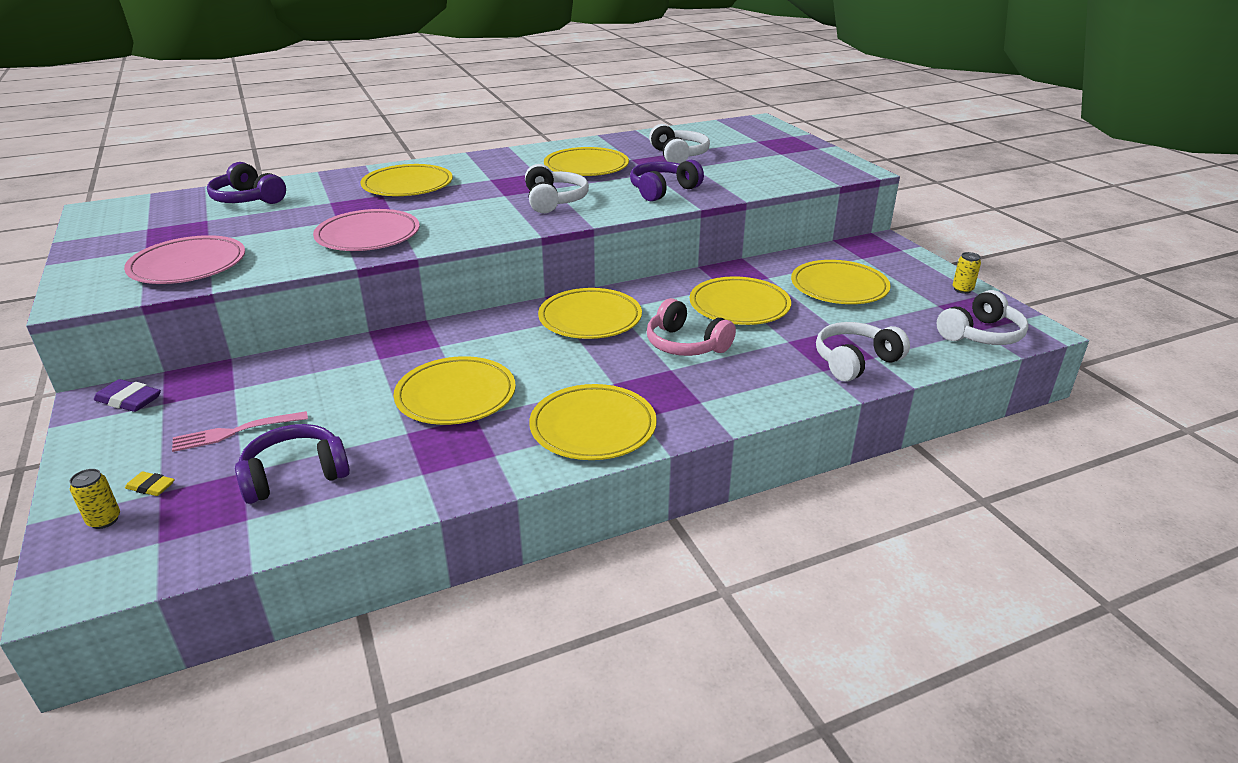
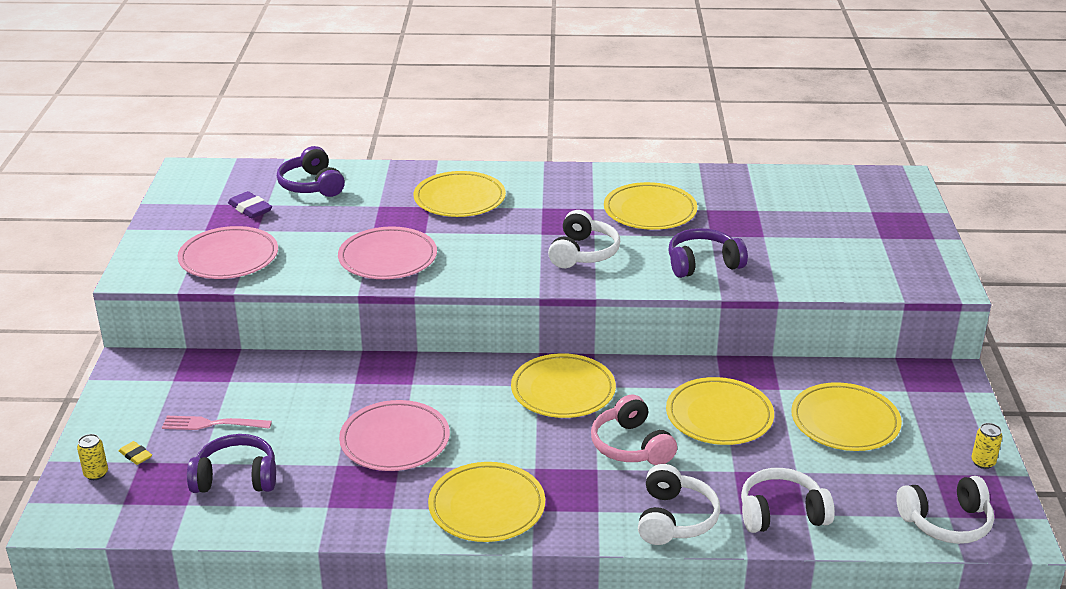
camera: 25 degrees right, 0 degrees up
(129, 400) = (150, 370): purple eraser -> purple eraser (250, 209)
(456, 396) = (395, 440): yellow plate -> pink plate
(678, 155) = (761, 215): white headphones -> white headphones (674, 519)

